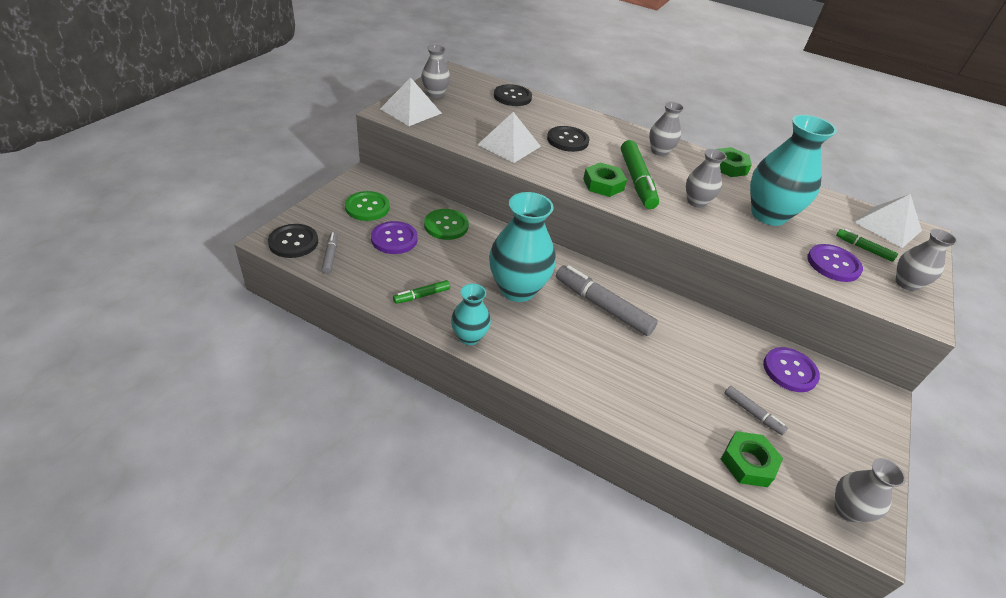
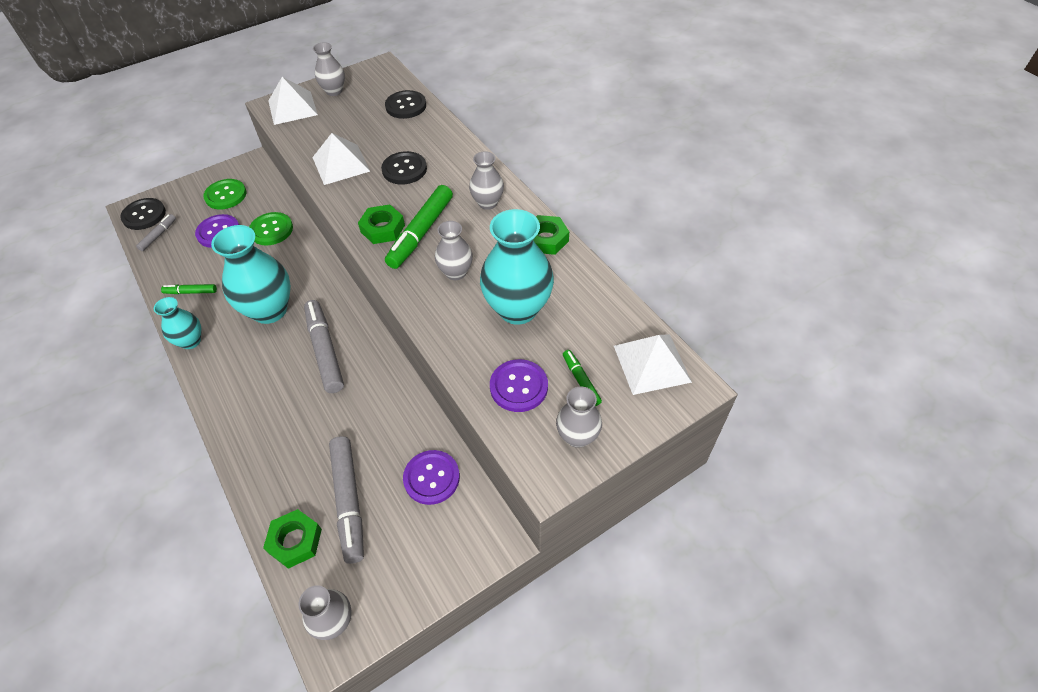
camera: 35 degrees right, 10 degrees up
(752, 413) = (349, 501): grey marker -> grey marker, size x1.97

